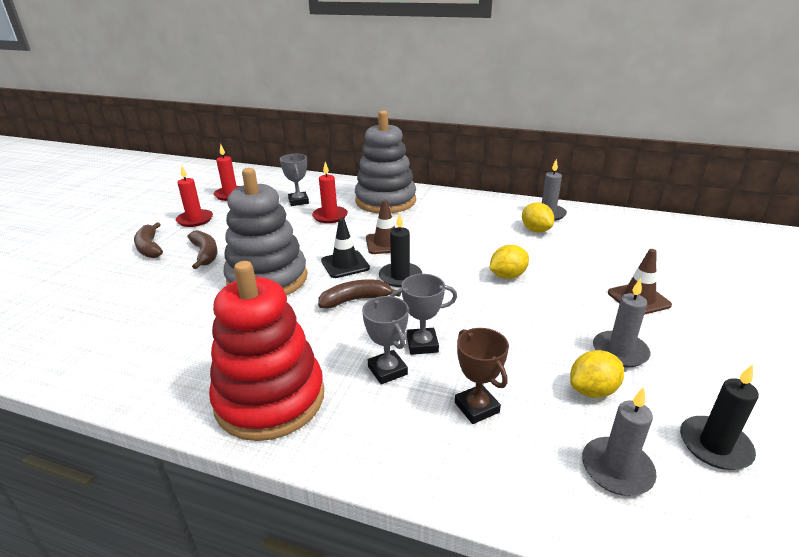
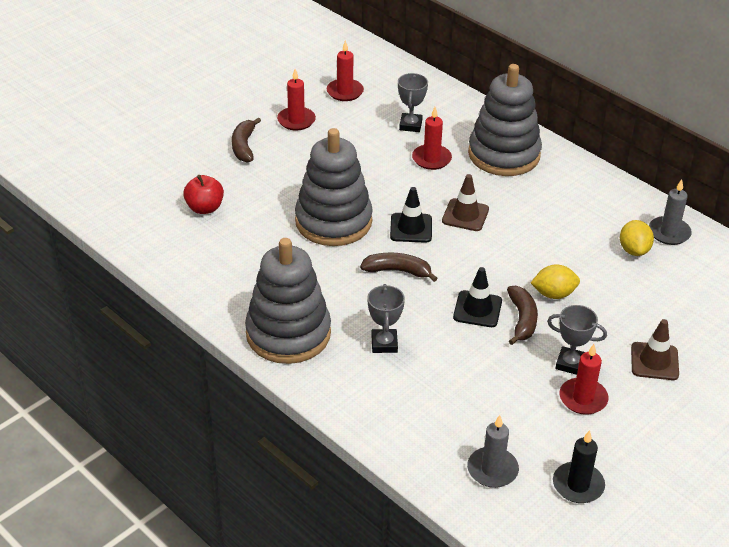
camera: 25 degrees right, 10 degrees up
(120, 305) = (205, 208): none -> red apple
(205, 254) = (291, 171): brown banana -> brown banana (522, 320)
(270, 399) = (288, 334): red stacking toy -> grey stacking toy
(400, 277) = (452, 260): black candle -> none
(422, 344) = (425, 332): grey trophy -> grey trophy (570, 364)
(454, 308) = (477, 309): none -> black traffic cone
(476, 407) = (430, 395): brown trophy -> none
(593, 390) = (528, 417): yellow lemon -> none
(619, 351) = (583, 398): grey candle -> red candle

